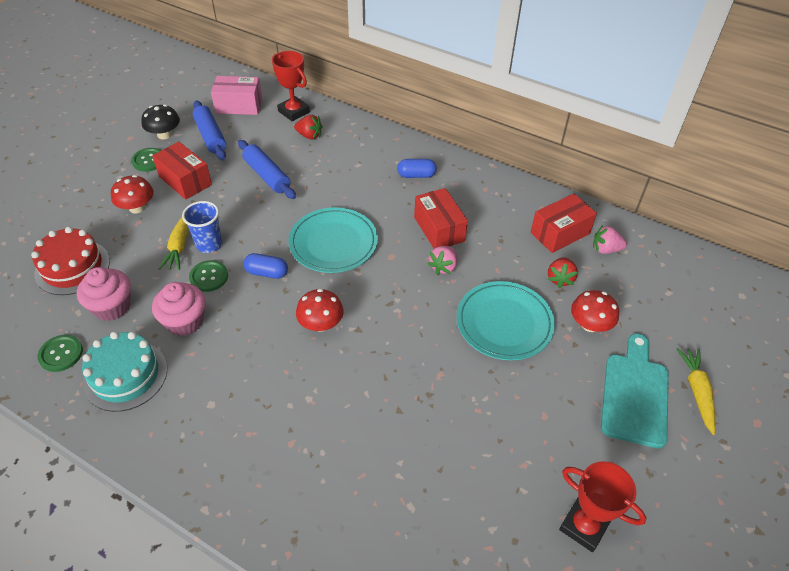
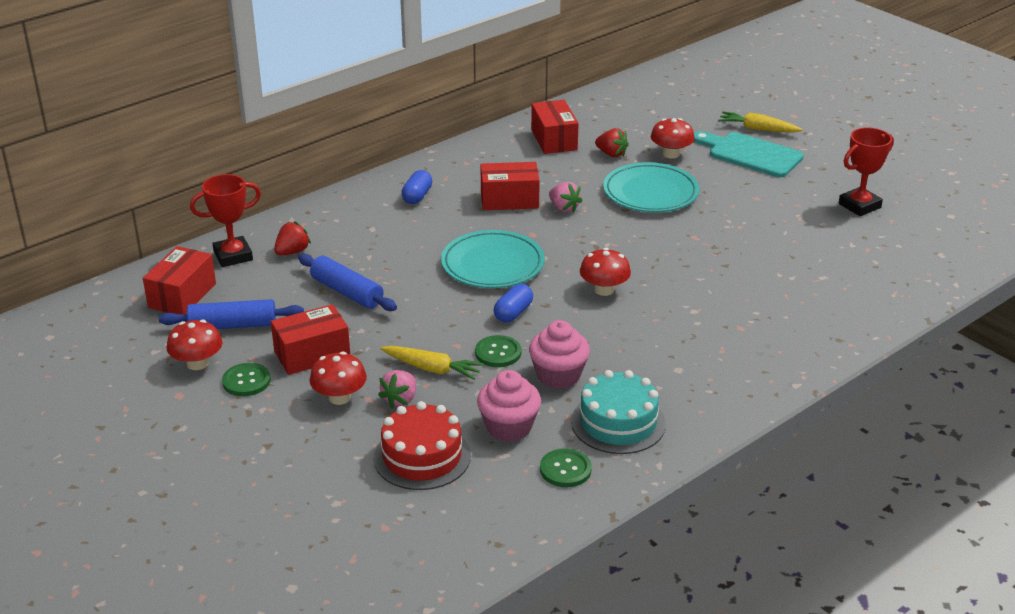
camera: 70 degrees left, 15 degrees down
(164, 135) = (197, 363): black mushroom -> red mushroom
(209, 244) = (444, 347): blue cup -> none
(239, 105) = (182, 295): pink box -> red box
(267, 175) = (347, 292): blue rolling pin -> blue rolling pin turned 60 degrees clockwise
(605, 249) = (587, 124): pink strawberry -> pink strawberry (400, 400)

